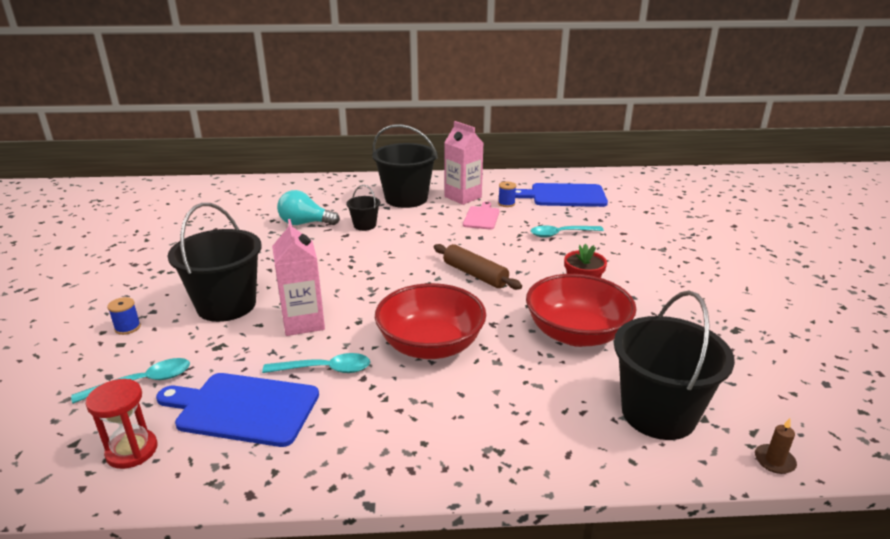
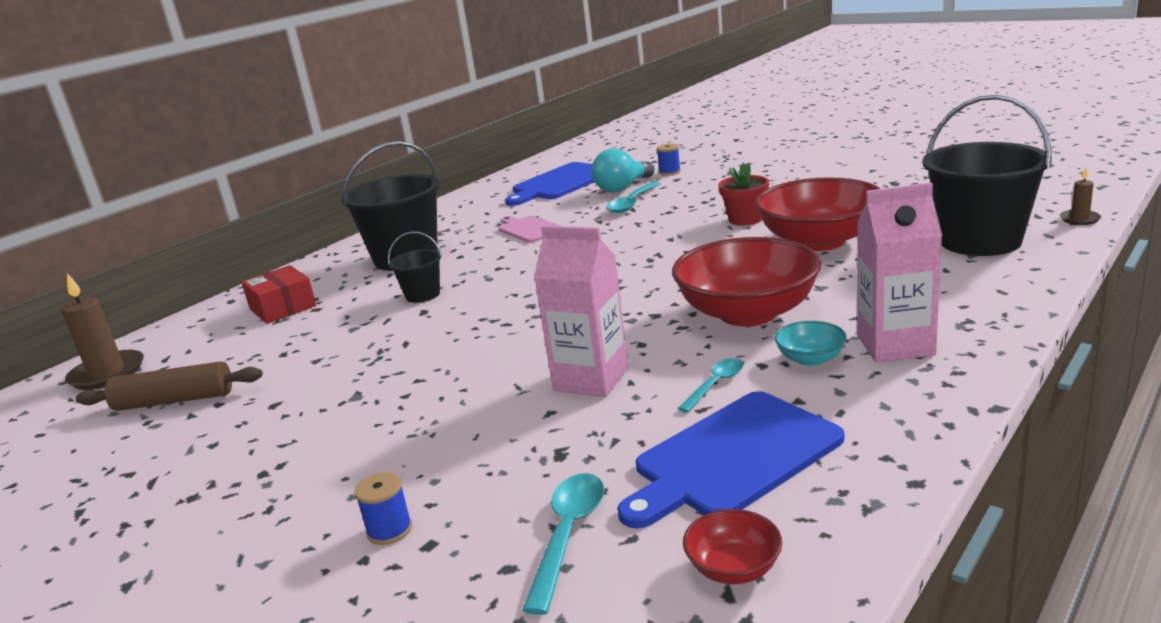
camera: 45 degrees left, 5 degrees down
(132, 451) = (733, 568): red hourglass -> red bowl
(226, 189) = (107, 373): none -> brown candle
(226, 305) = (461, 429): black bucket -> none
(305, 223) = (340, 332): turquoise light bulb -> turquoise light bulb (622, 188)
(319, 195) = (283, 307): none -> red box
(325, 369) = (715, 385): turquoise spoon -> turquoise spoon, size x0.66
(384, 395) = (810, 359): none -> turquoise bowl
(463, 197) = (465, 228): pink carton -> pink carton (895, 345)
(475, 274) = (642, 260): brown rolling pin -> brown rolling pin (174, 400)
(506, 203) = (523, 211): blue spool -> blue spool (669, 172)

